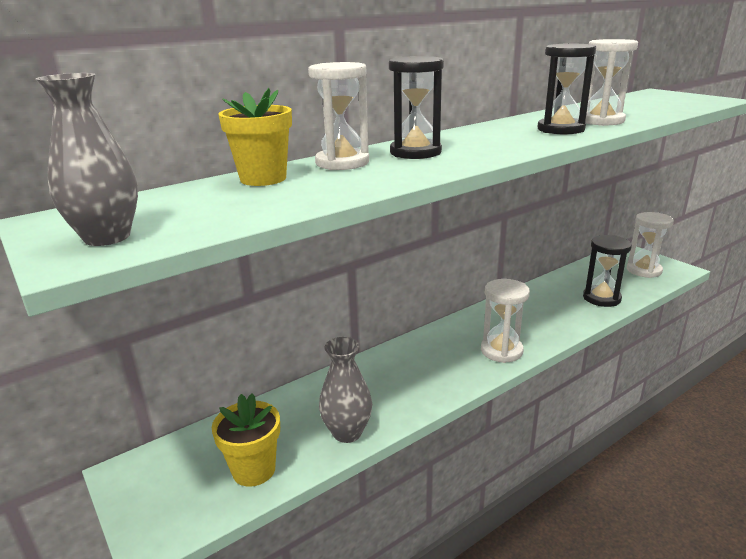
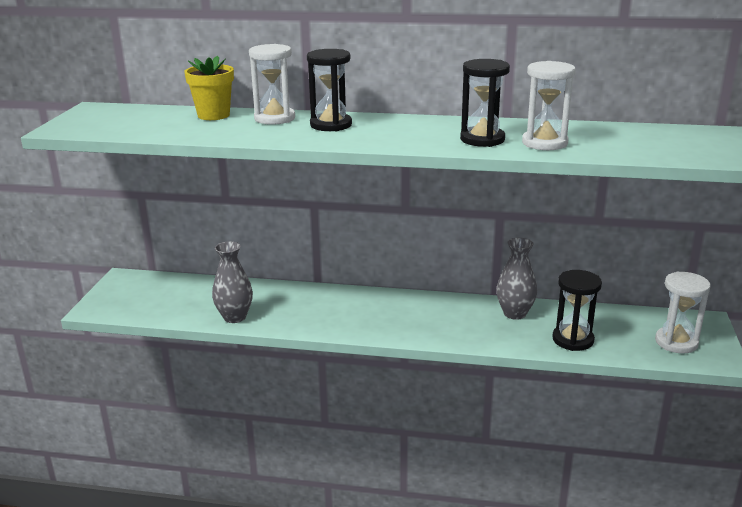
camera: 45 degrees right, 0 degrees up
(107, 237) = (88, 124): grey vase -> grey vase (514, 313)
(254, 470) = (168, 307): yellow flower pot -> none
(501, 351) = (407, 328): white hourglass -> none

